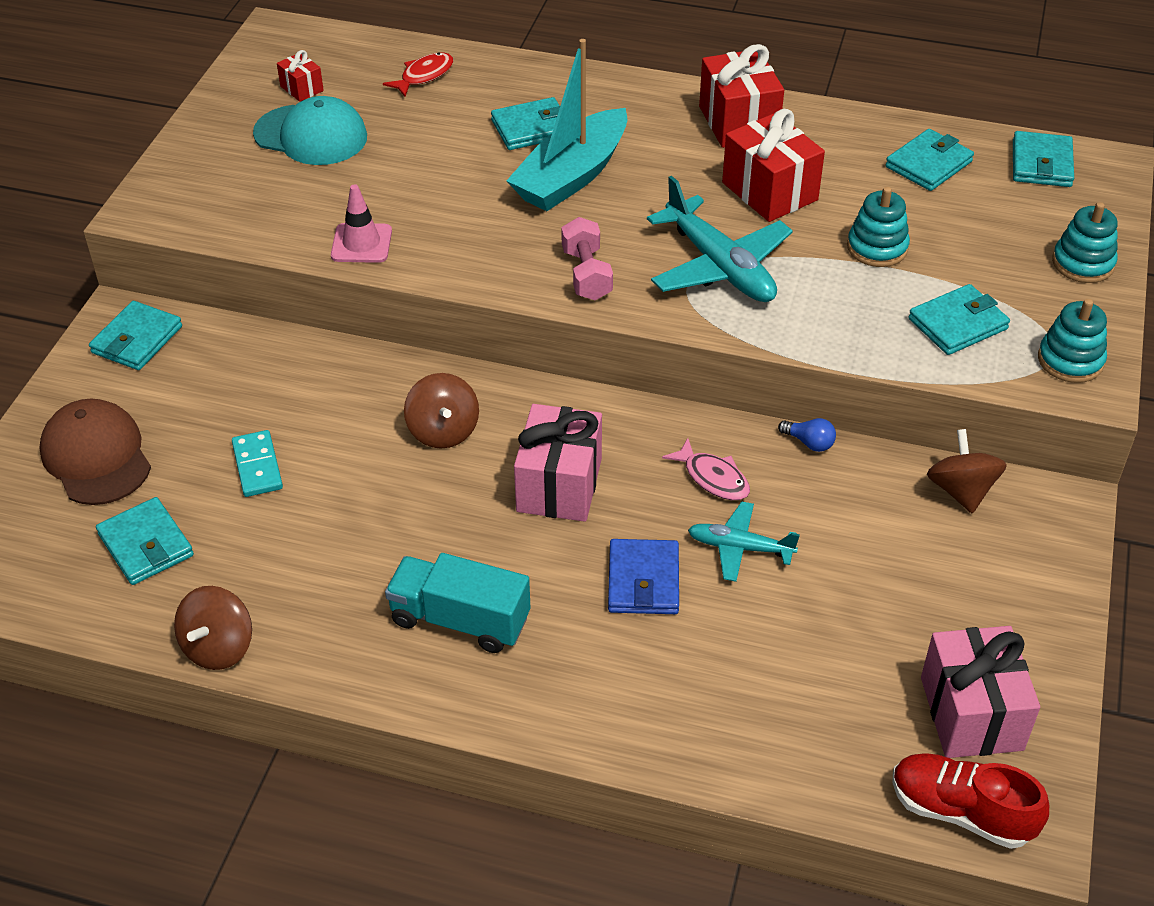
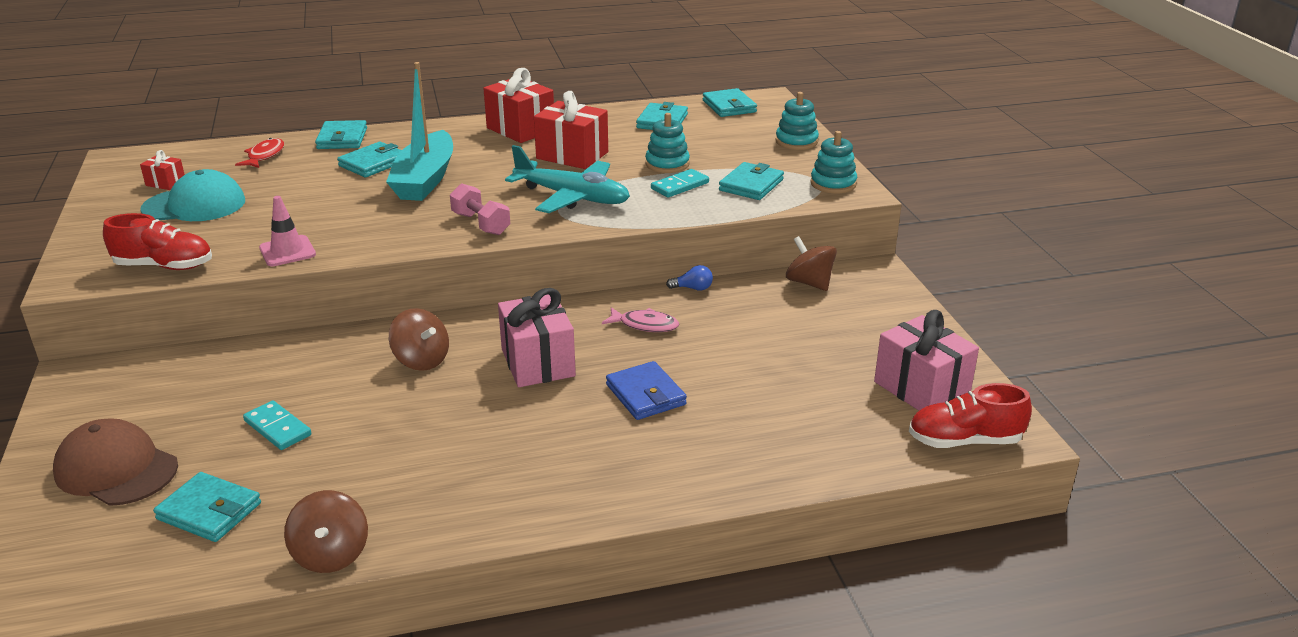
camera: 30 degrees left, 15 degrees down
(137, 340) = (103, 384): turquoise wallet -> turquoise wallet (342, 139)
(235, 222) = (164, 266): none -> red shoe
(460, 620) = (526, 464): turquoise truck -> none
(739, 548) = (696, 355): turquoise plane -> none
(864, 293) = (680, 186): none -> turquoise domino

